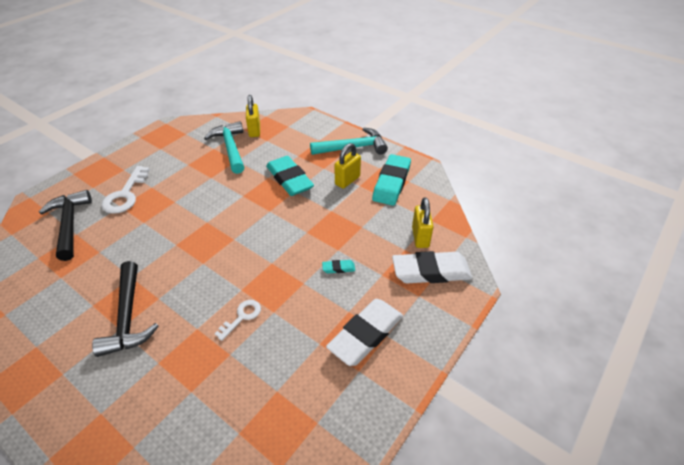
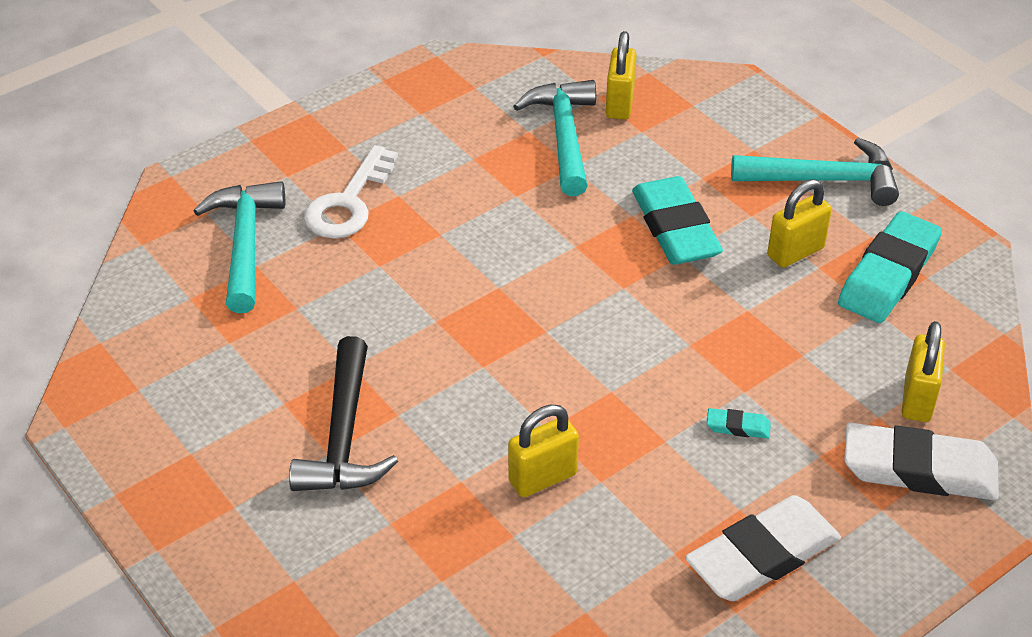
camera: 15 degrees right, 0 degrees up
(70, 224) = (245, 244): black hammer -> turquoise hammer
(242, 317) = (542, 478): white key -> yellow padlock

